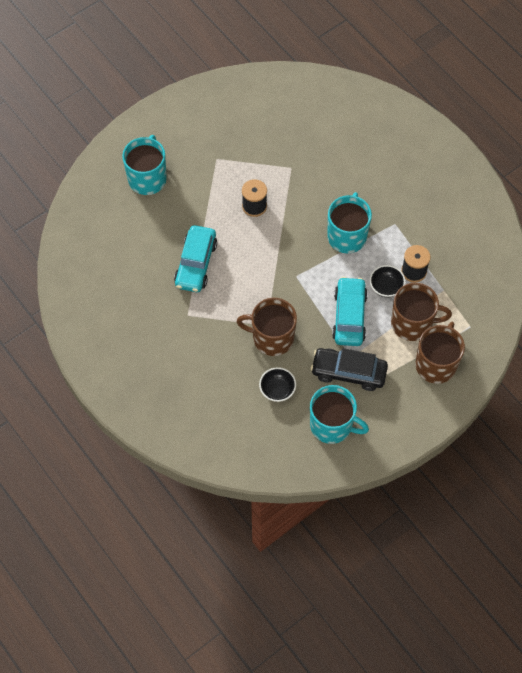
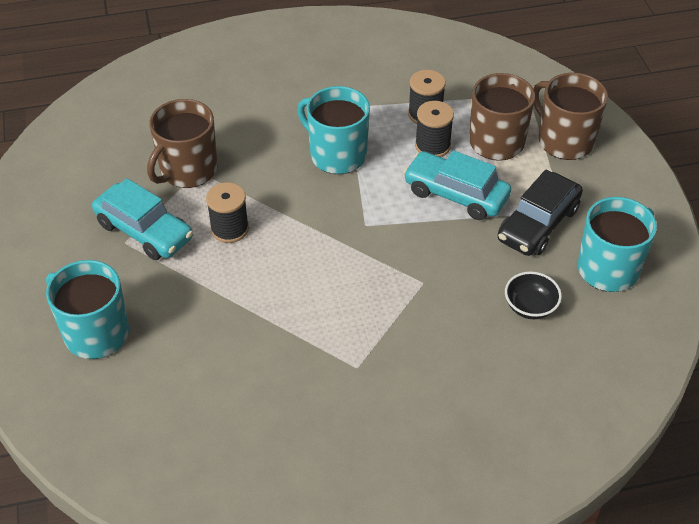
camera: 65 degrees left, 15 degrees down
(196, 264) = (278, 327): turquoise car -> turquoise car (144, 231)
(272, 338) = (446, 284): brown mug -> brown mug (187, 170)
(386, 287) = (432, 146): black bowl -> black spool

